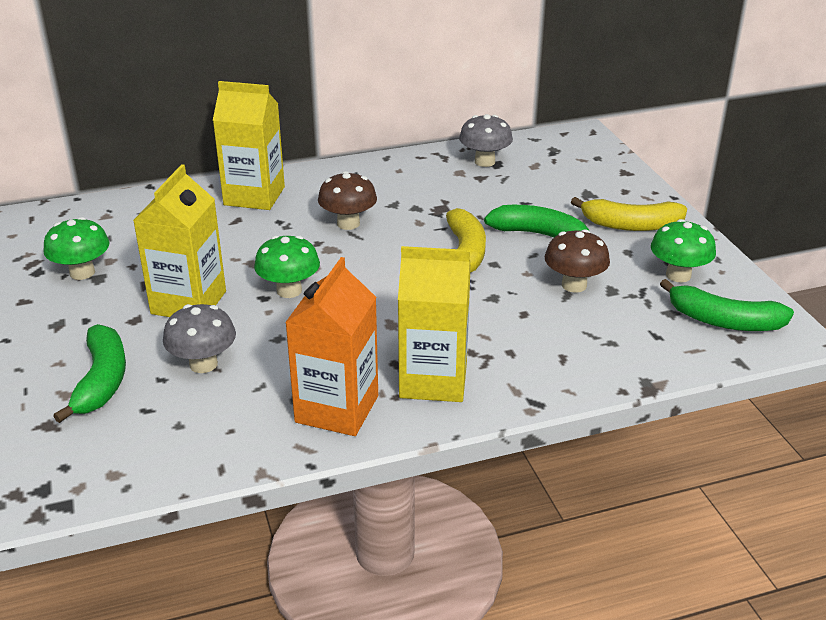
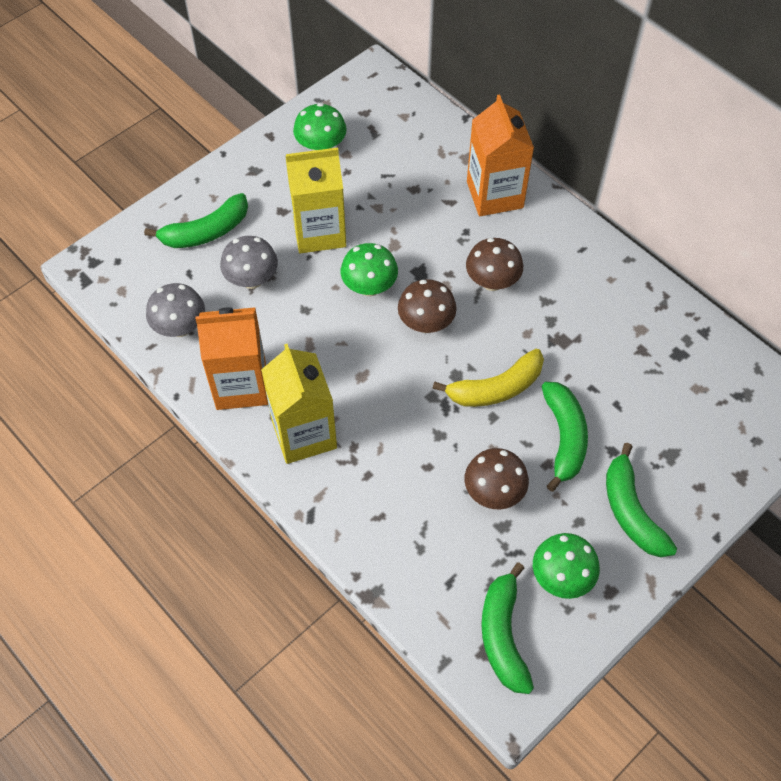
camera: 65 degrees right, 25 degrees up
(254, 196) = (494, 195): yellow carton -> orange carton
(362, 270) = (426, 323): none -> brown mushroom
(484, 162) = (676, 342): grey mushroom -> grey mushroom (180, 327)
(631, 225) = (631, 511): yellow banana -> green banana

